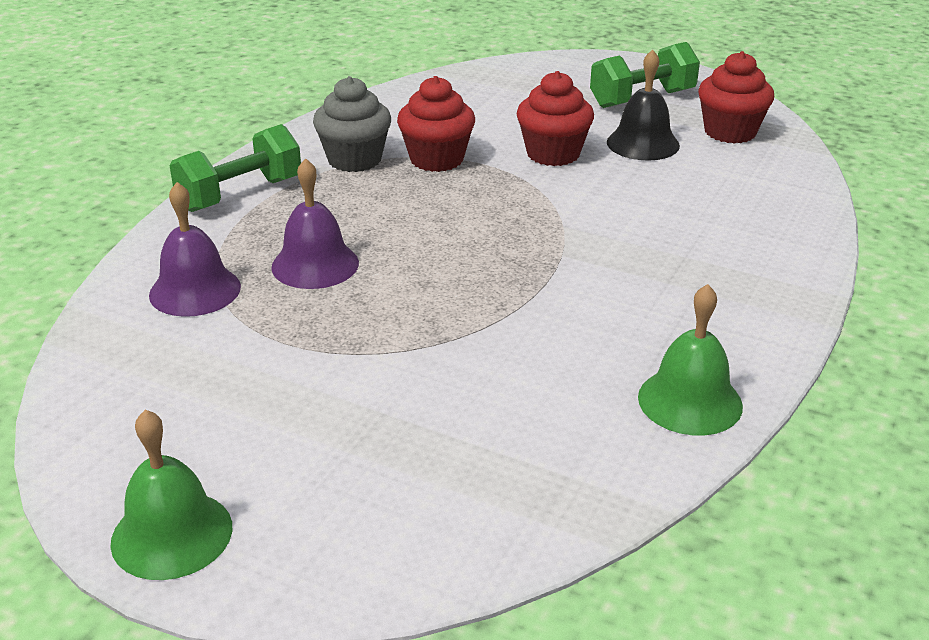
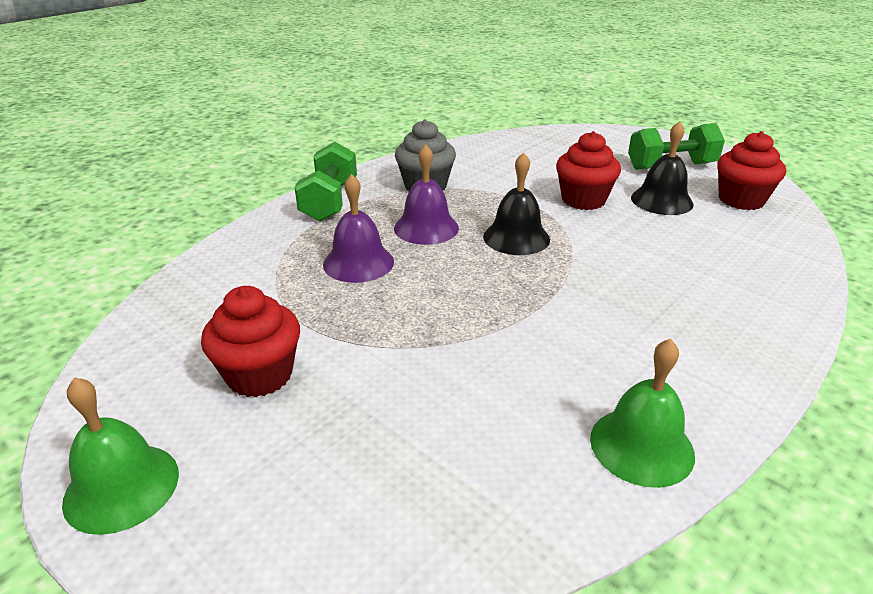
camera: 15 degrees right, 0 degrees up
(195, 290) = (258, 270): purple bell -> purple bell (426, 228)
(240, 194) = (329, 201): green dumbbell -> green dumbbell turned 60 degrees counterclockwise
(436, 159) = (488, 193): red cupcake -> red cupcake (259, 375)
(490, 209) = (516, 237): none -> black bell

